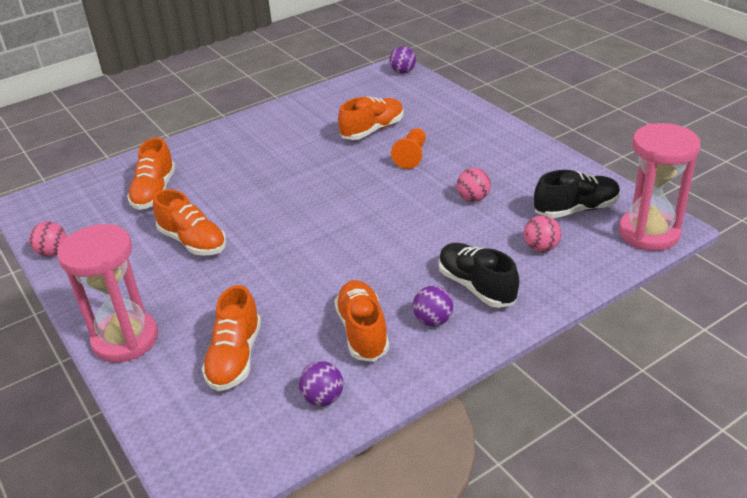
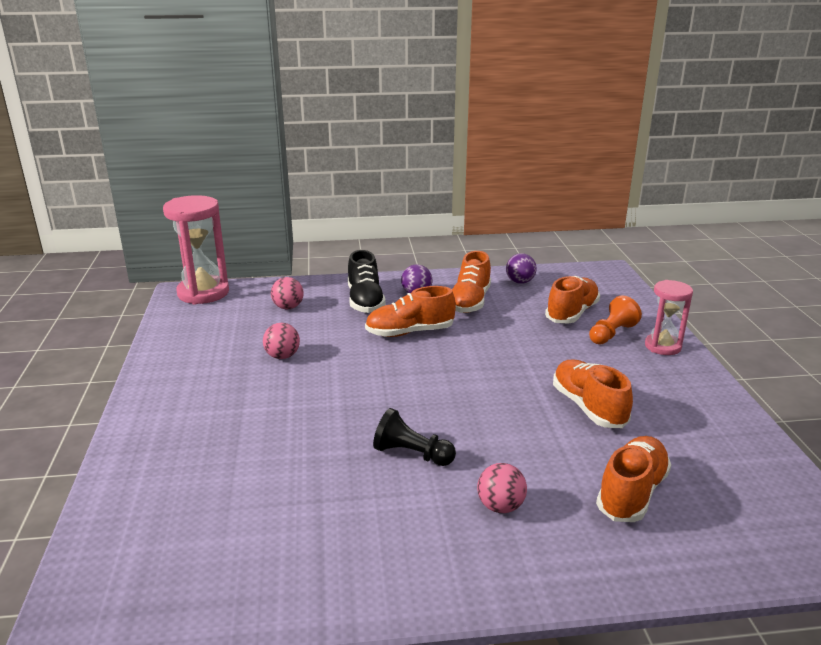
camera: 155 degrees left, 10 degrees down
(53, 252) = (764, 449): pink ball -> pink ball (500, 506)
(125, 339) = (662, 346): pink hourglass -> pink hourglass, size x0.61
(306, 167) = (412, 454): none -> black pawn
(372, 130) = (277, 480): orange shoe -> orange shoe (410, 332)
(403, 72) = (78, 602): purple ball -> none
(411, 156) = (279, 421): orange pawn -> orange pawn (611, 333)
(576, 209) = (220, 321): black shoe -> none

